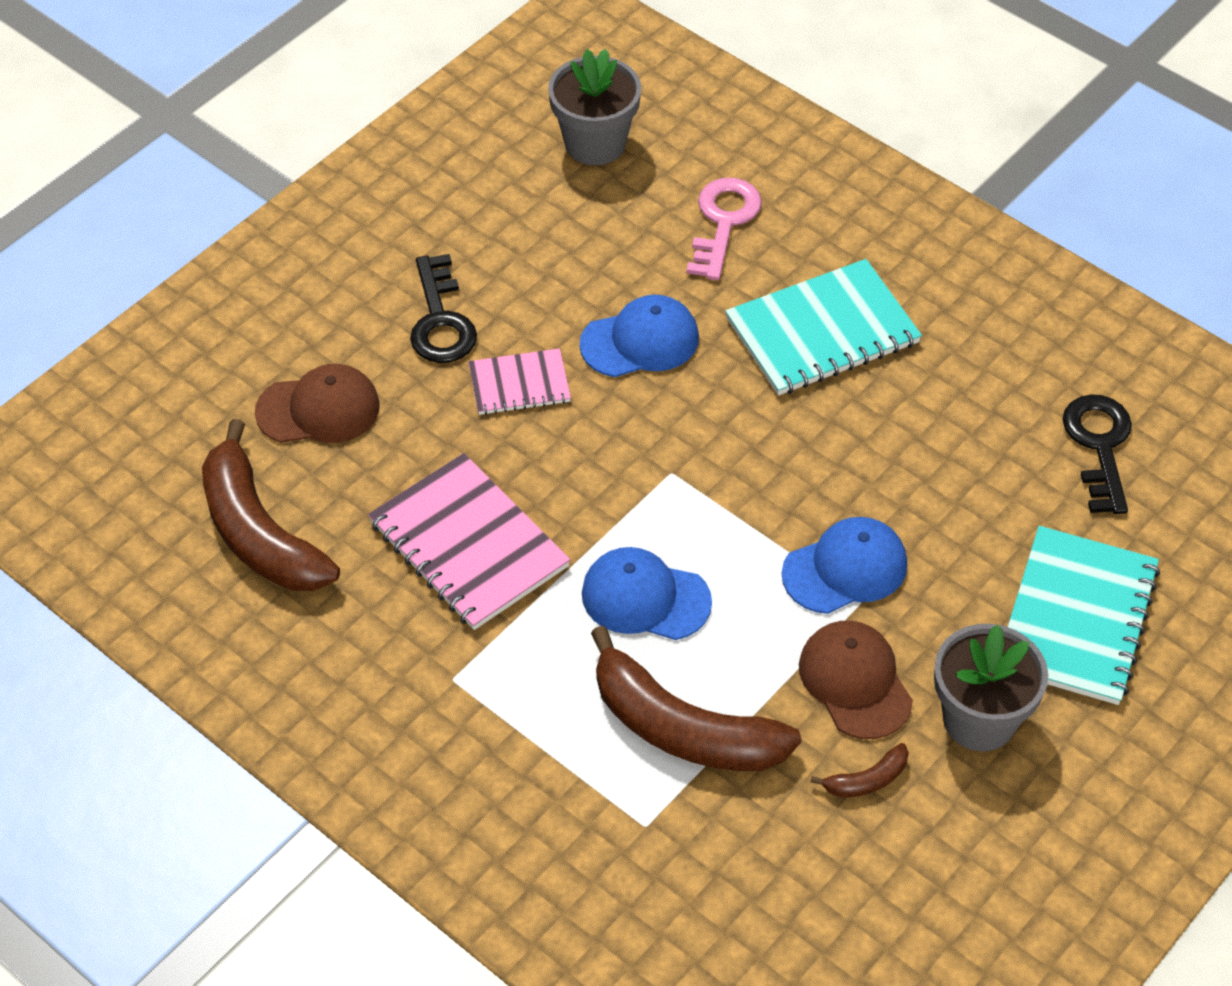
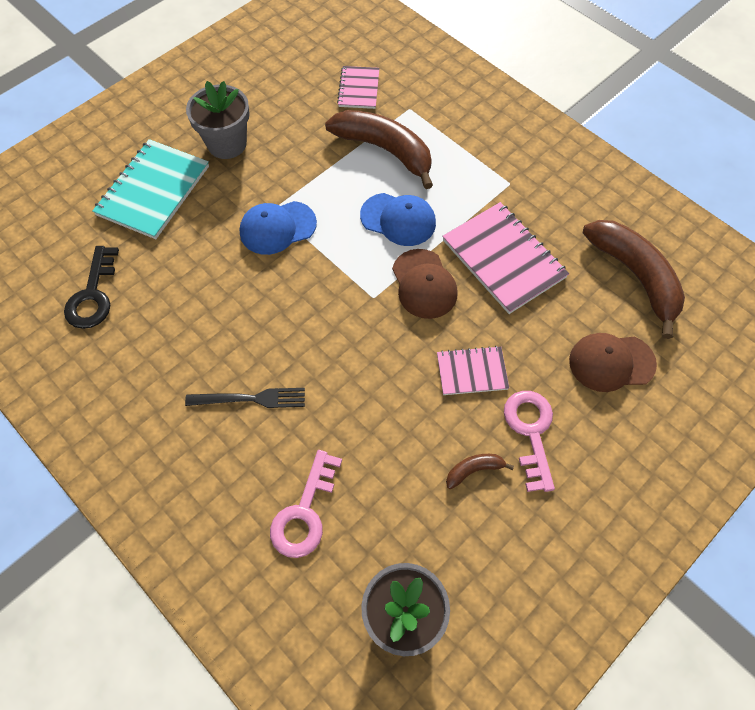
camera: 175 degrees left, 10 degrees up
(440, 320) = (530, 432): black key -> pink key
(640, 341) = (383, 401): blue cap -> none
(753, 865) = (358, 89): none -> pink notebook
(822, 331) = (250, 399): turquoise notebook -> black fork
(855, 681) = (288, 166): brown cap -> brown cap (424, 284)
(866, 780) = (294, 120): brown banana -> brown banana (474, 470)

